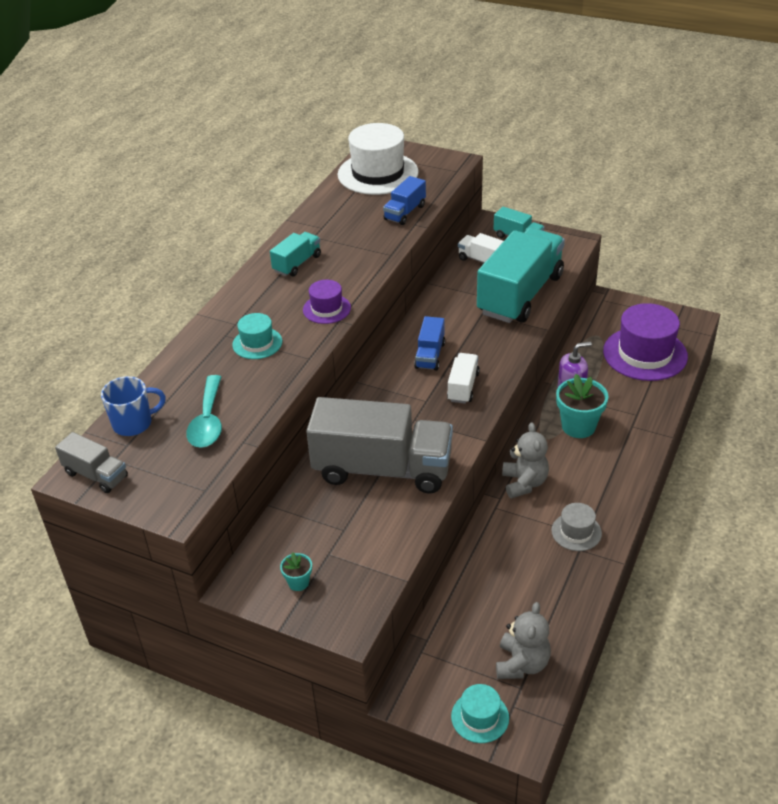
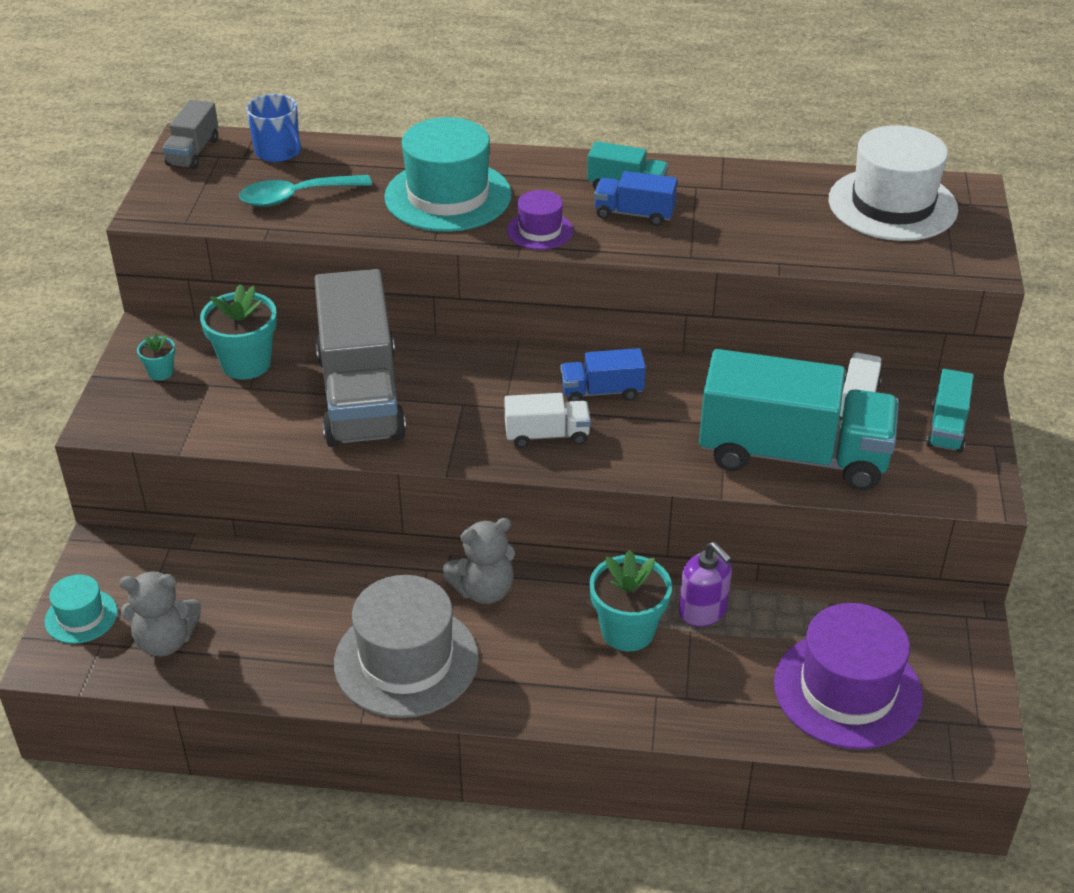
camera: 70 degrees right, 0 degrees up
(257, 343) = (448, 196): turquoise hat -> turquoise hat, size x1.97
(313, 528) = (246, 364): none -> turquoise flower pot
(405, 212) = (804, 248): blue truck -> blue truck (634, 214)
(576, 532) = (406, 660): grey hat -> grey hat, size x1.97

